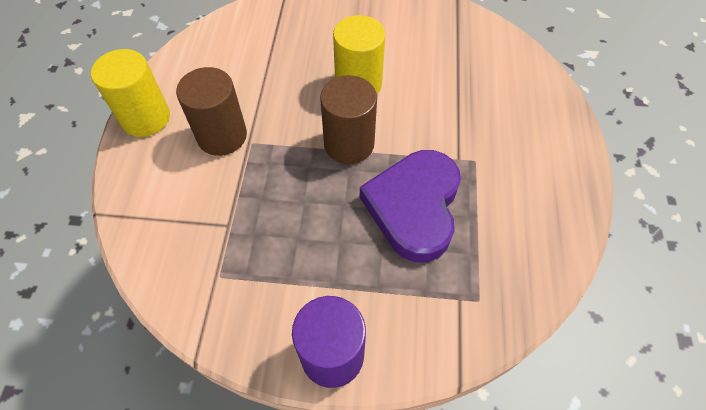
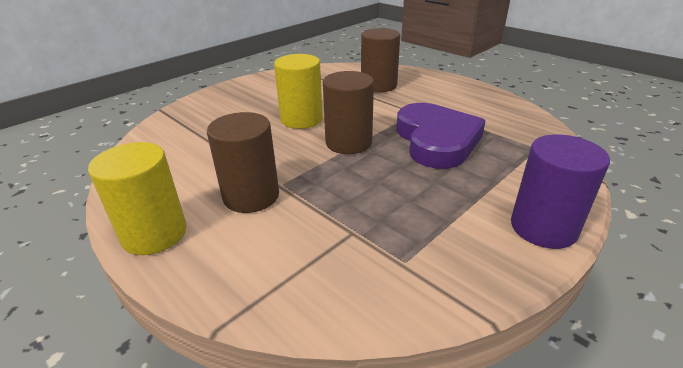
camera: 50 degrees left, 25 degrees down
(414, 207) = (436, 140): purple heart -> purple heart turned 150 degrees counterclockwise
(490, 94) = (378, 85): none -> brown cylinder

